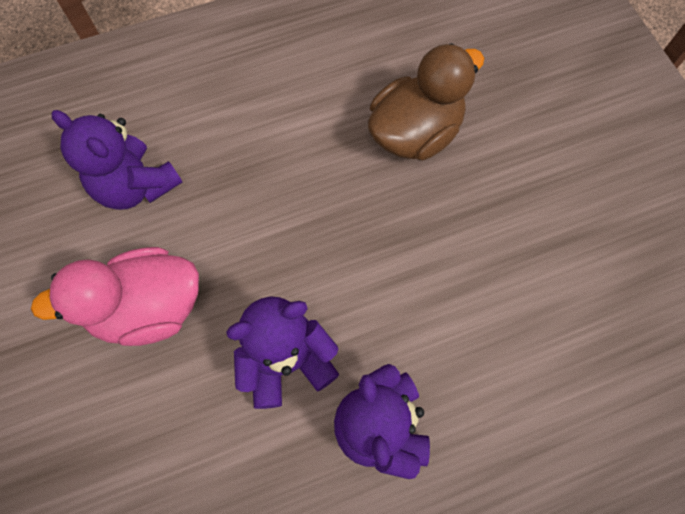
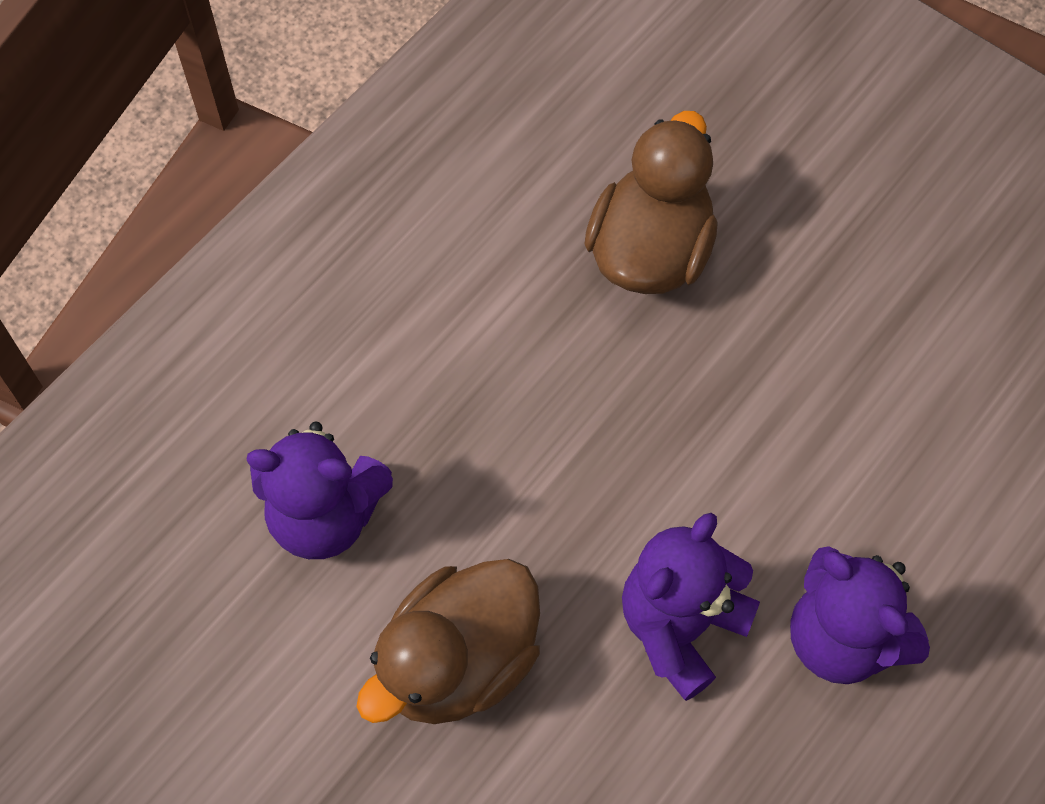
camera: 30 degrees left, 5 degrees down
(148, 308) = (458, 662): pink duck -> brown duck

